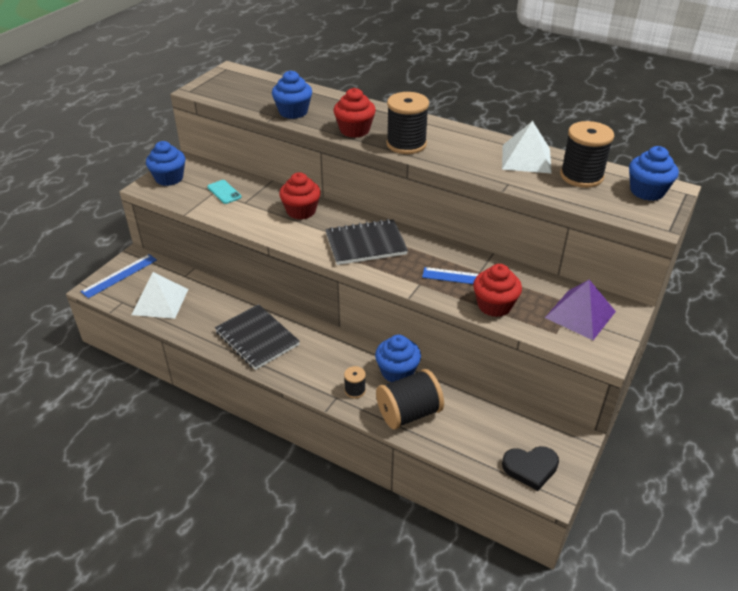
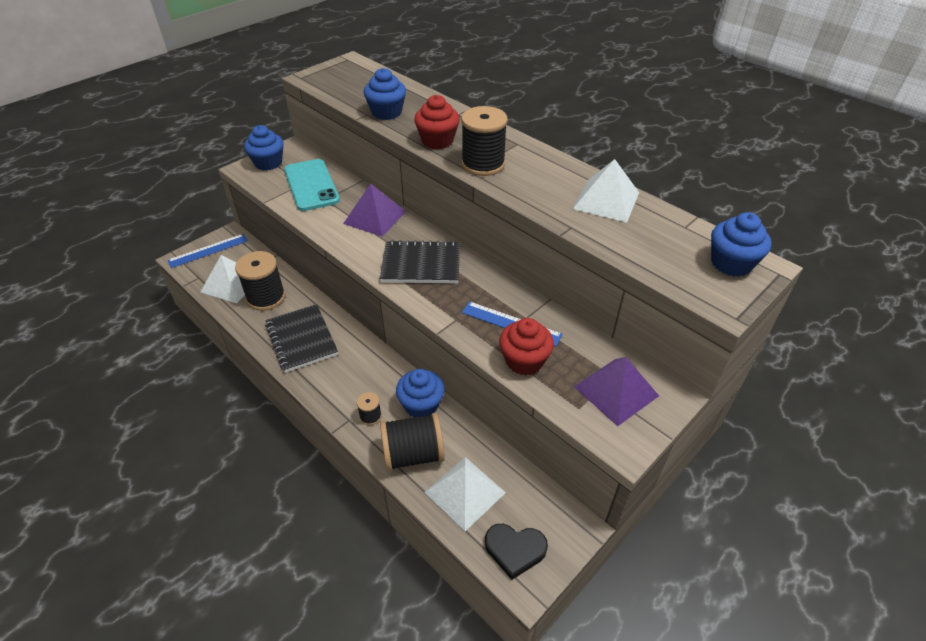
camera: 15 degrees right, 5 degrees up
(224, 192) = (311, 185): turquoise phone -> turquoise phone, size x2.05
(301, 211) = (374, 217): red cupcake -> purple pyramid
(468, 433) = (465, 492): none -> white pyramid
(581, 176) = (660, 231): black spool -> black spool (266, 297)

